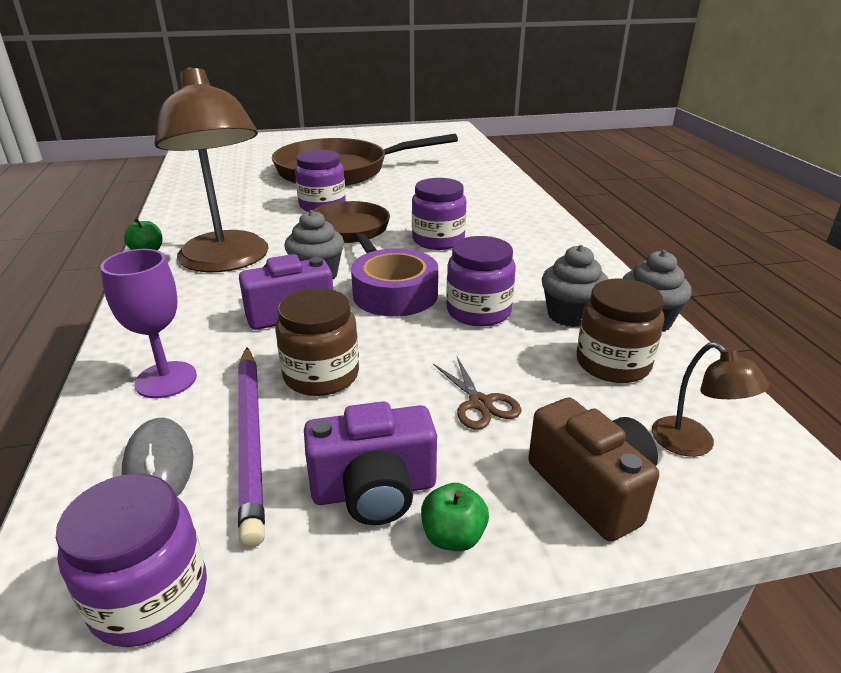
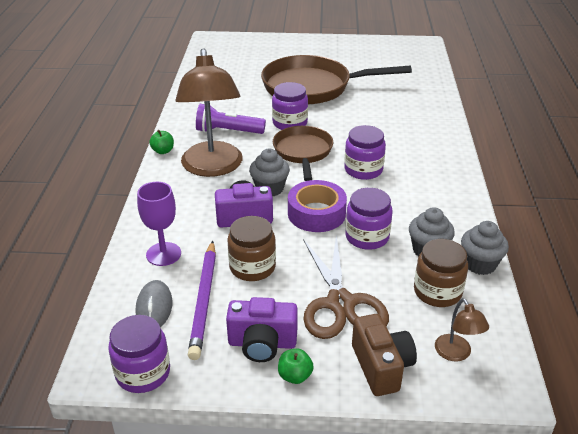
camera: 15 degrees right, 5 degrees up
(240, 222) = (228, 131): none -> purple flashlight
(480, 403) = (340, 303): brown scissors -> brown scissors, size x2.11

